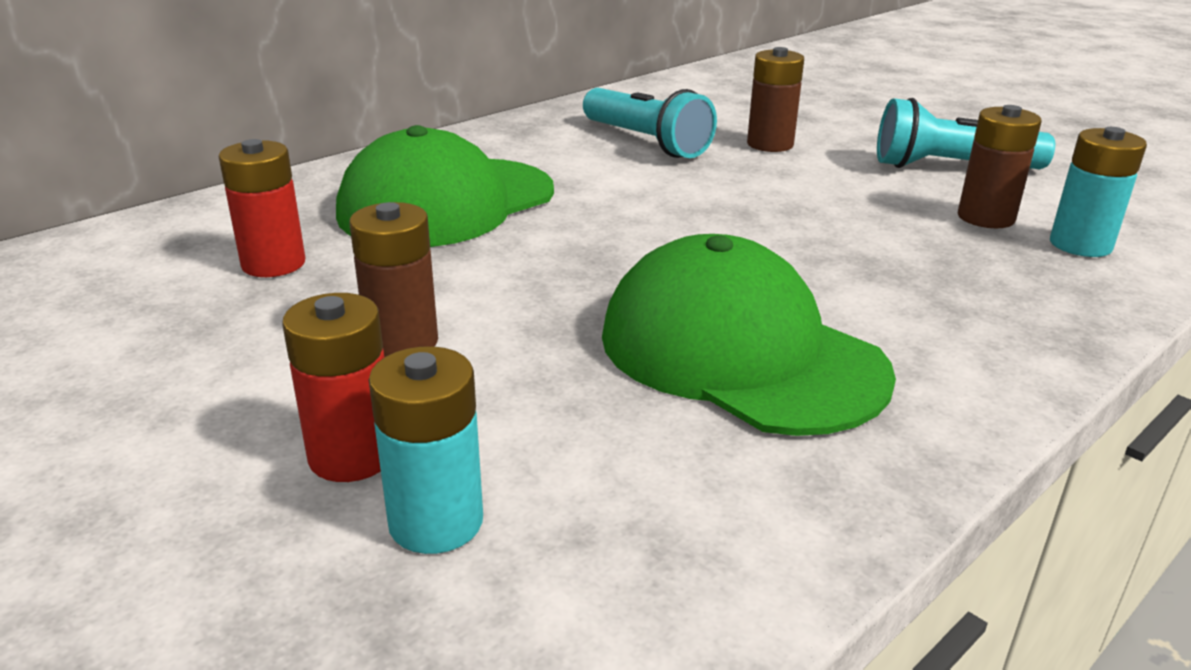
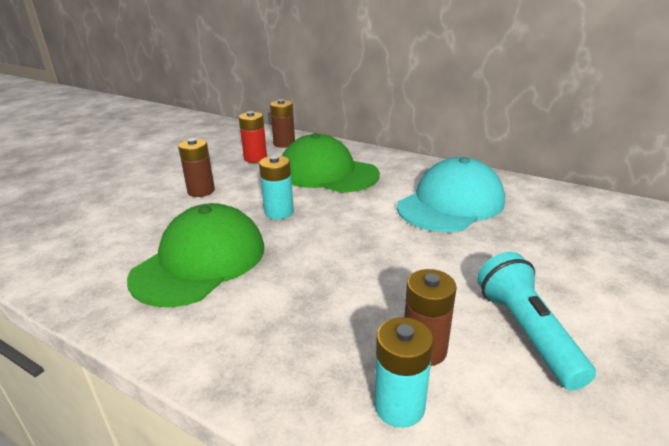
camera: 75 degrees right, 0 degrees up
(352, 456) = (129, 199): red battery -> none
(436, 522) = (91, 219): turquoise battery -> turquoise battery (279, 212)
(646, 142) = (451, 204): turquoise flashlight -> turquoise cap
(770, 144) = (492, 244): brown battery -> brown battery (284, 144)

